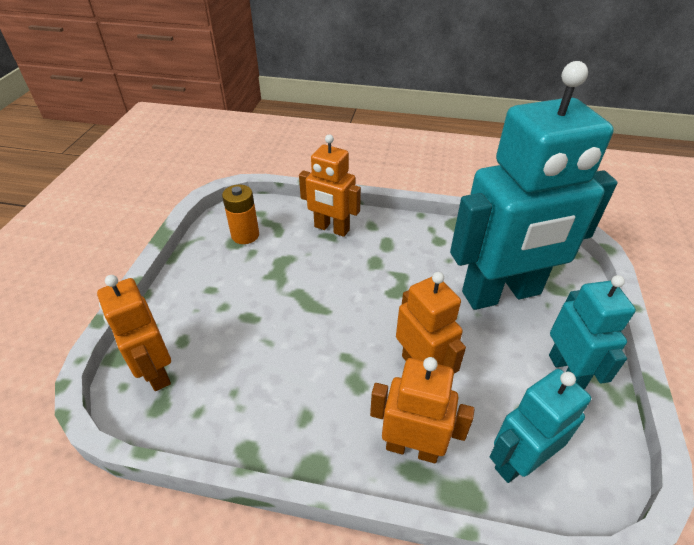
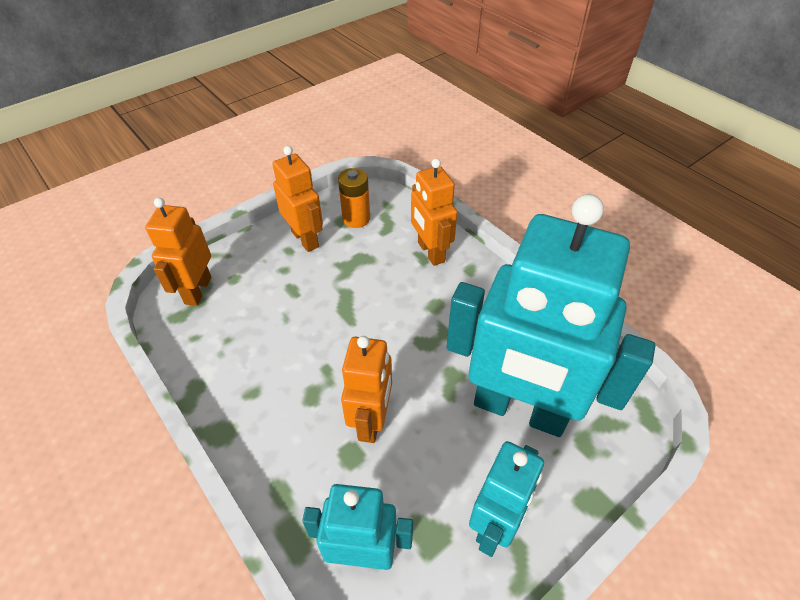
camera: 40 degrees right, 5 degrees up
(412, 448) = (297, 475): orange robot -> orange robot (305, 239)

